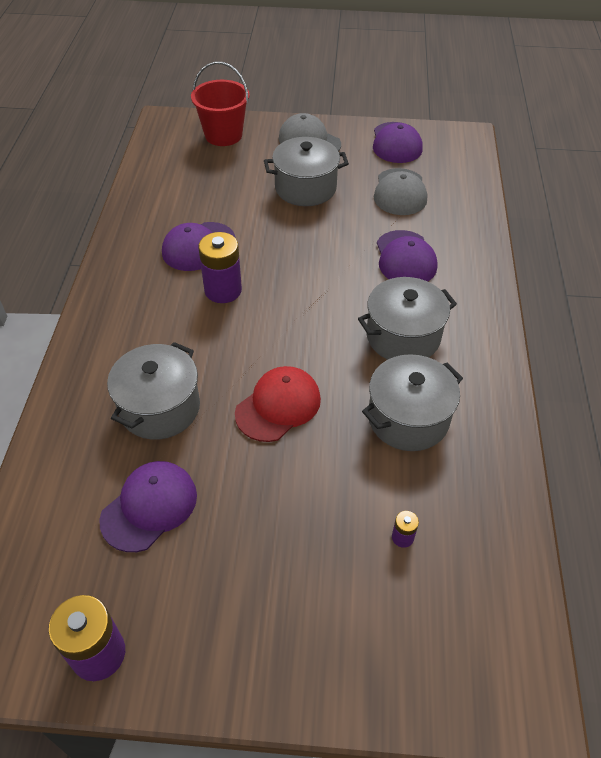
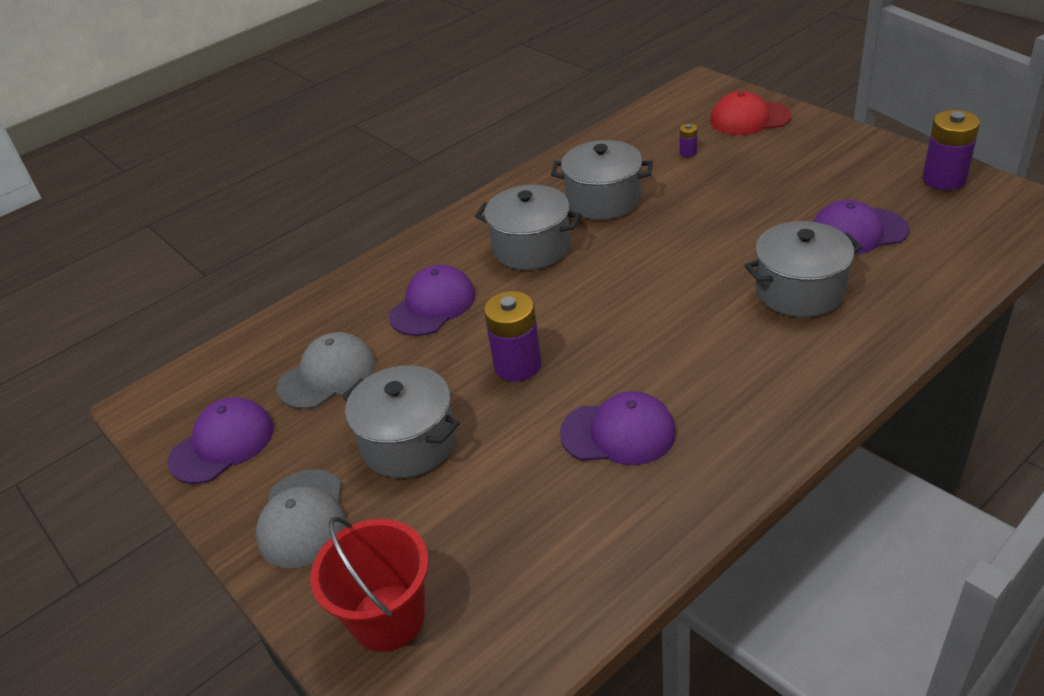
camera: 130 degrees left, 10 degrees down
(223, 290) = (642, 365): purple battery -> purple battery (517, 365)
(278, 406) = (693, 248): red cap -> red cap (749, 118)

